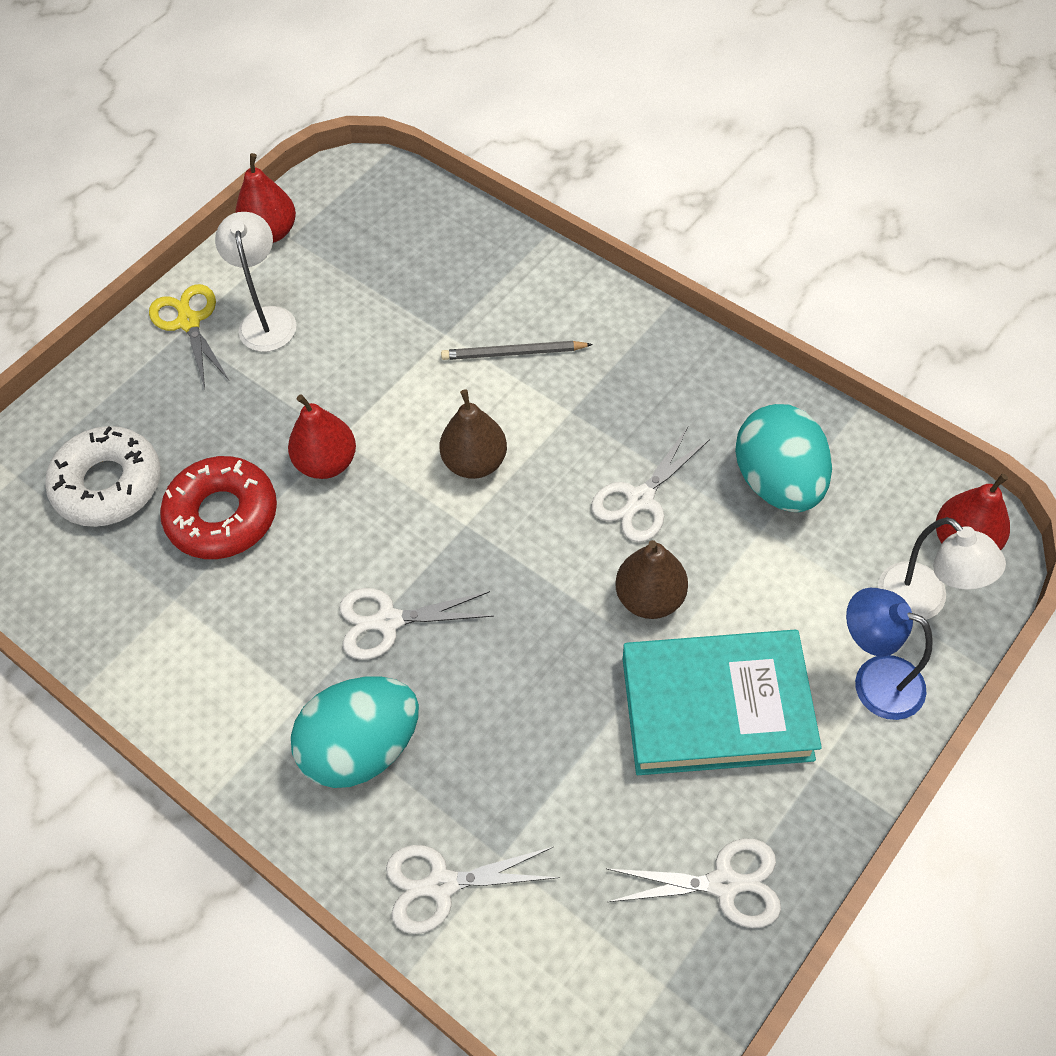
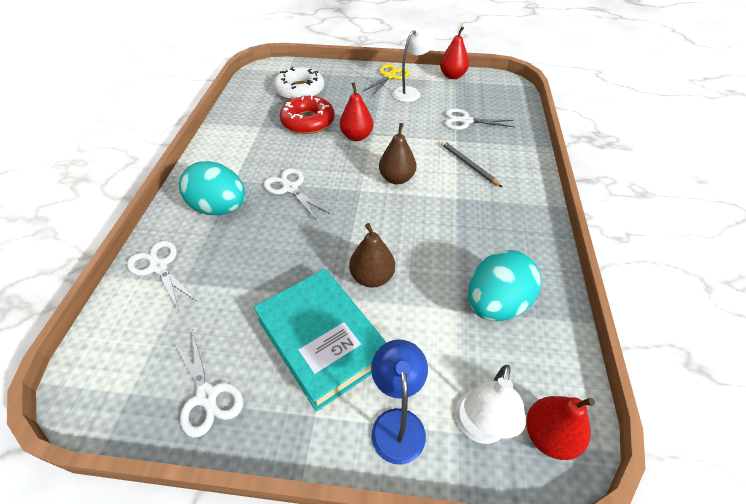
camera: 55 degrees right, 10 degrees down
(640, 499) = (429, 247): white scissors -> white scissors (466, 121)

